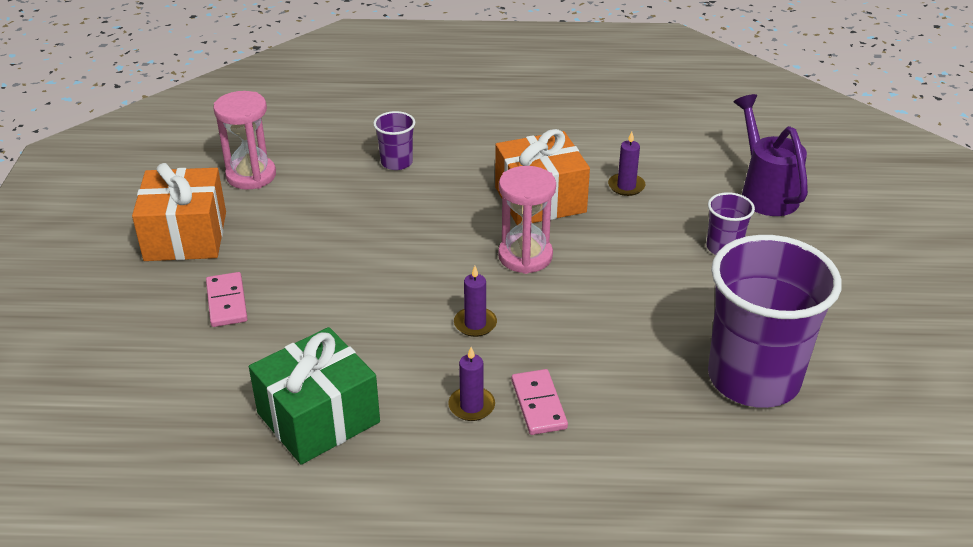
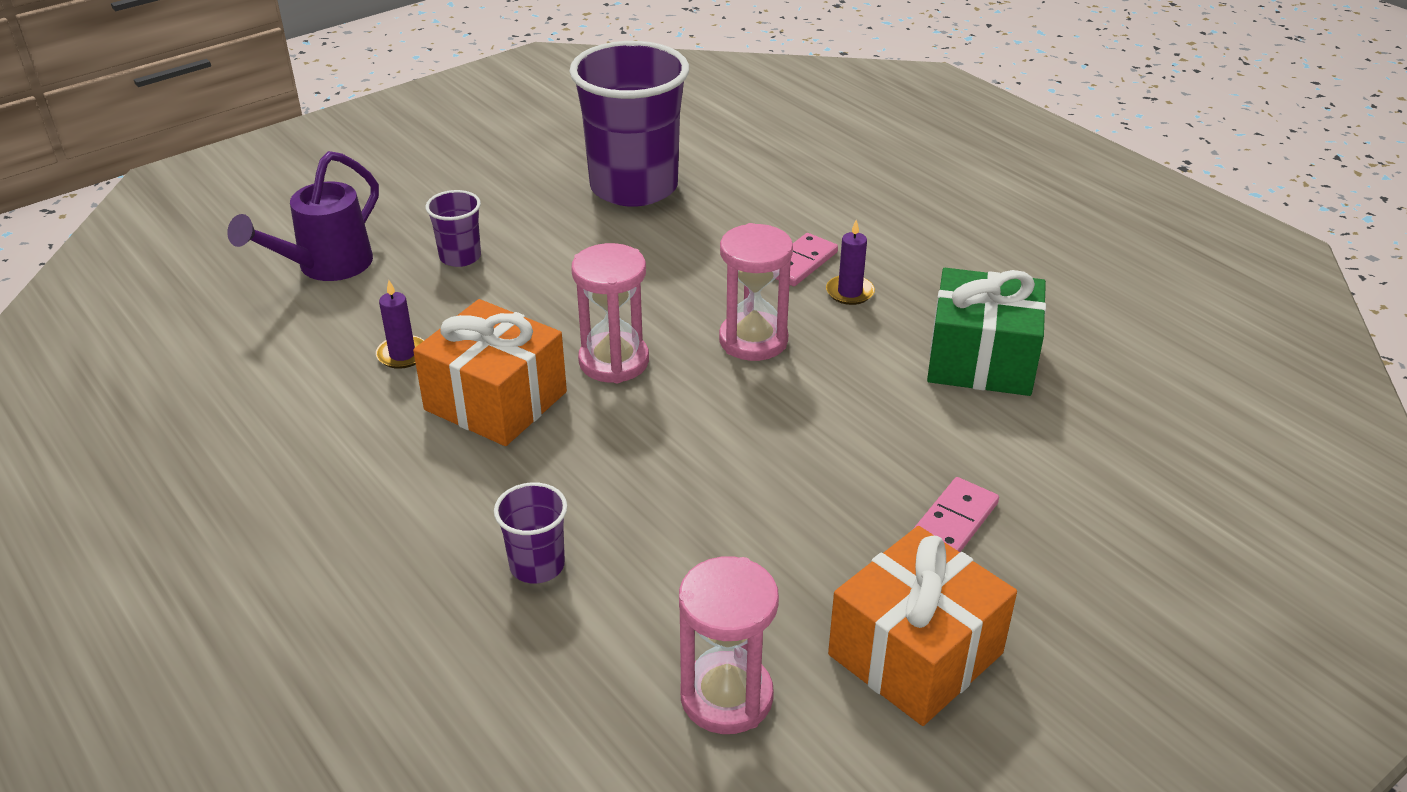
camera: 130 degrees left, 0 degrees up
(475, 324) = (753, 340): purple candle -> pink hourglass

